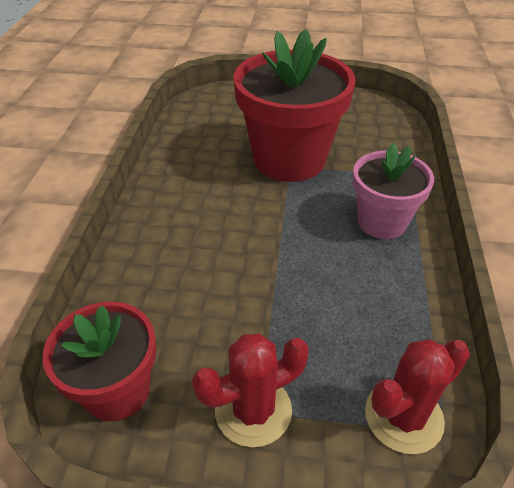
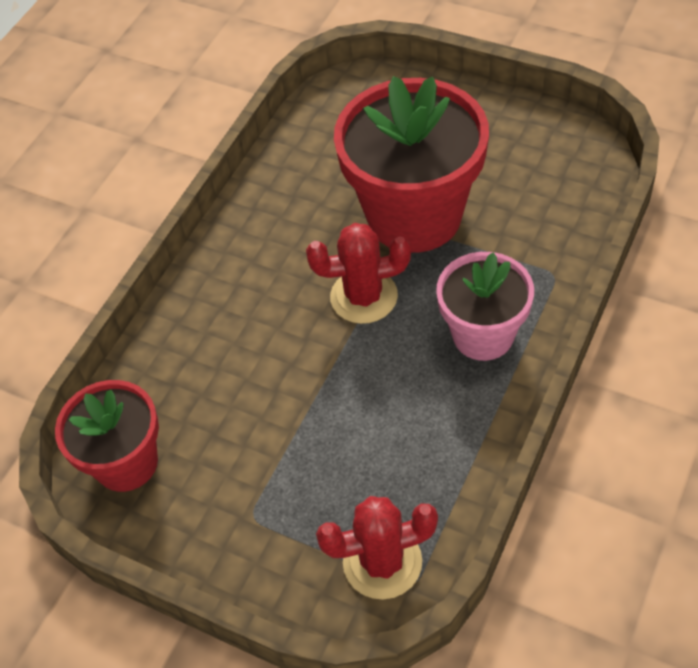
camera: 25 degrees right, 10 degrees up
(253, 410) = (242, 516): red cactus -> red cactus (364, 296)

